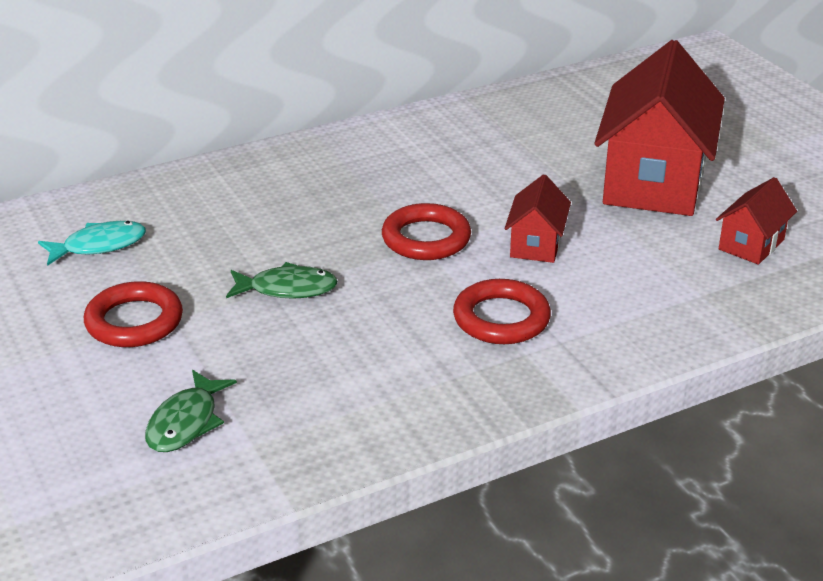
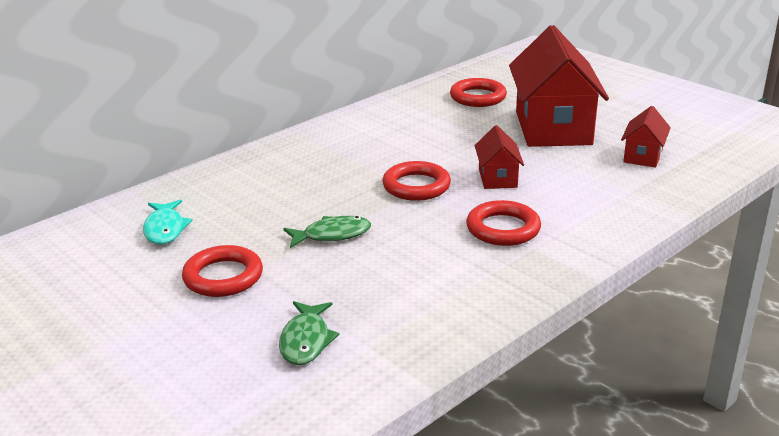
camera: 15 degrees left, 5 degrees down
(99, 246) = (165, 229): turquoise fish -> turquoise fish turned 120 degrees clockwise
(580, 118) = (478, 97): none -> red ring

